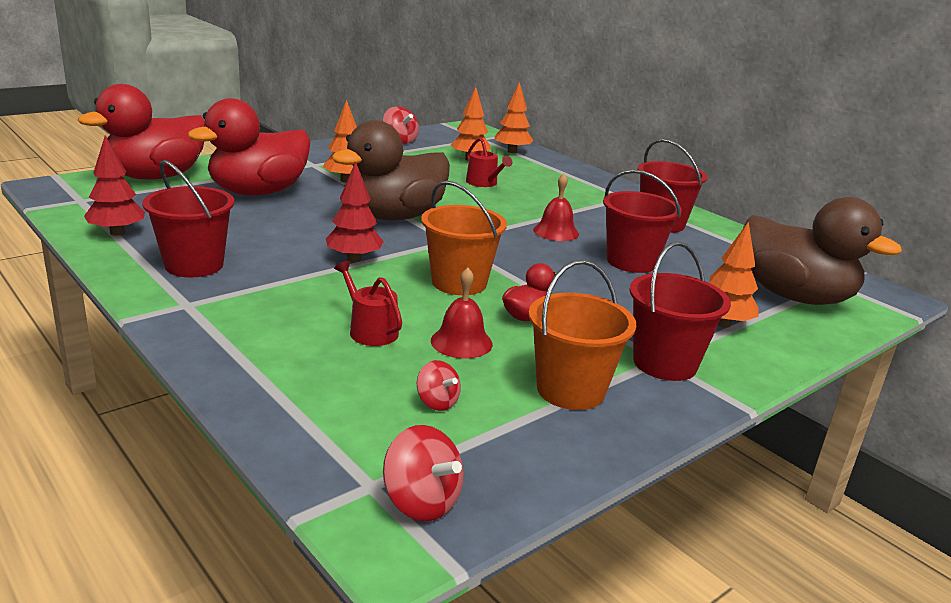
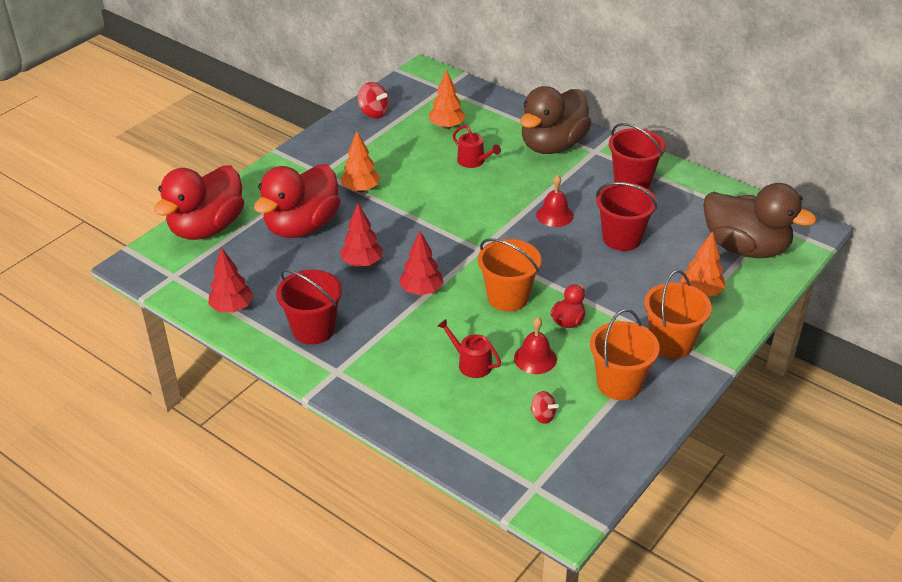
camera: 10 degrees left, 15 degrees up
(301, 227) = (362, 263): none -> red tree
(395, 217) = (425, 229): brown duck -> brown duck (552, 145)
(421, 502) = (566, 491): red spinning top -> none
(512, 151) = (477, 103): orange tree -> none
(664, 363) = (671, 343): red bucket -> orange bucket

